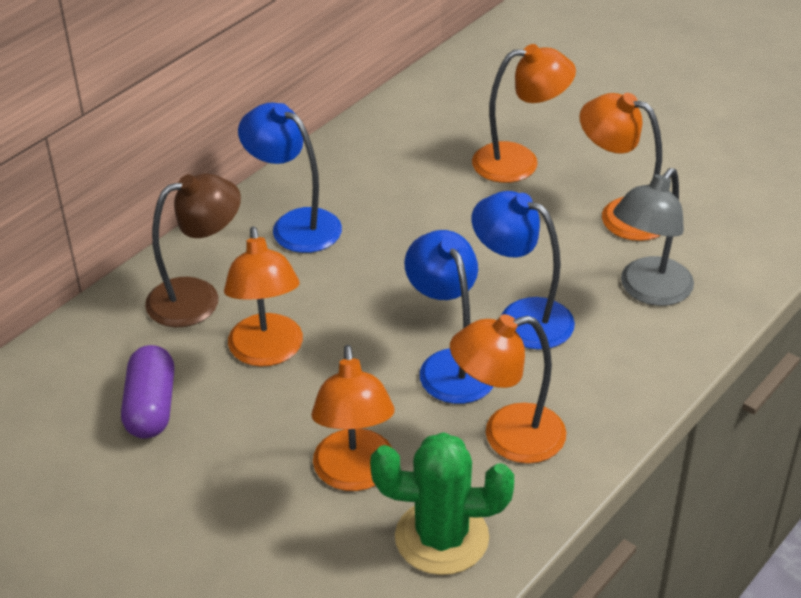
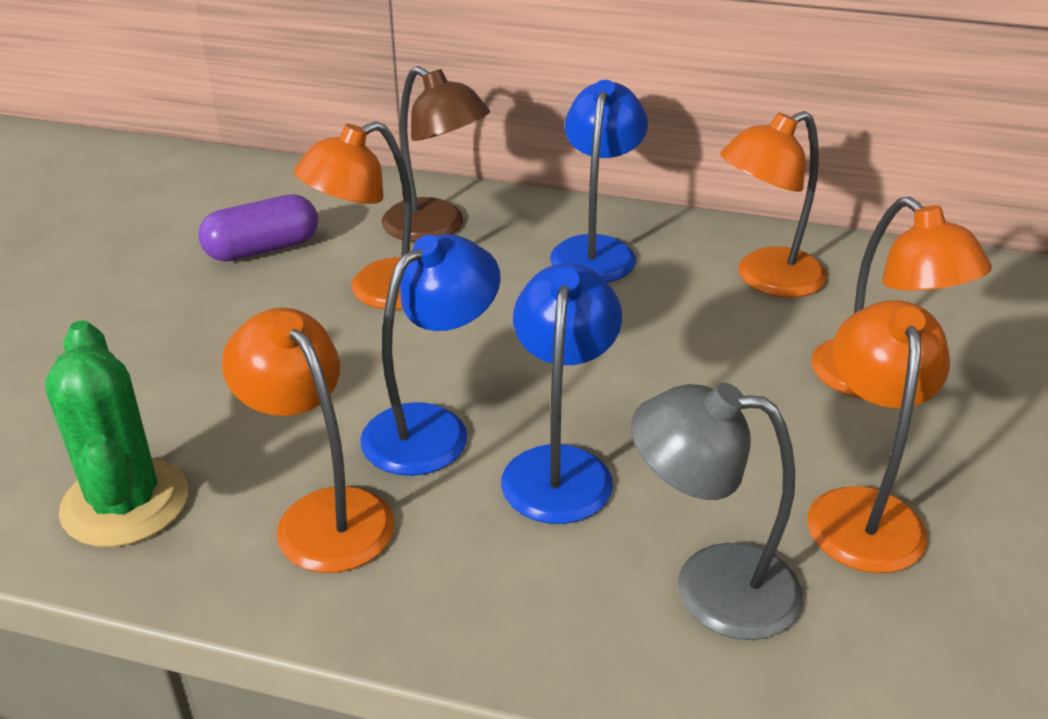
camera: 65 degrees right, 5 degrees down
(355, 475) = (210, 405): orange lamp -> orange lamp (766, 279)

